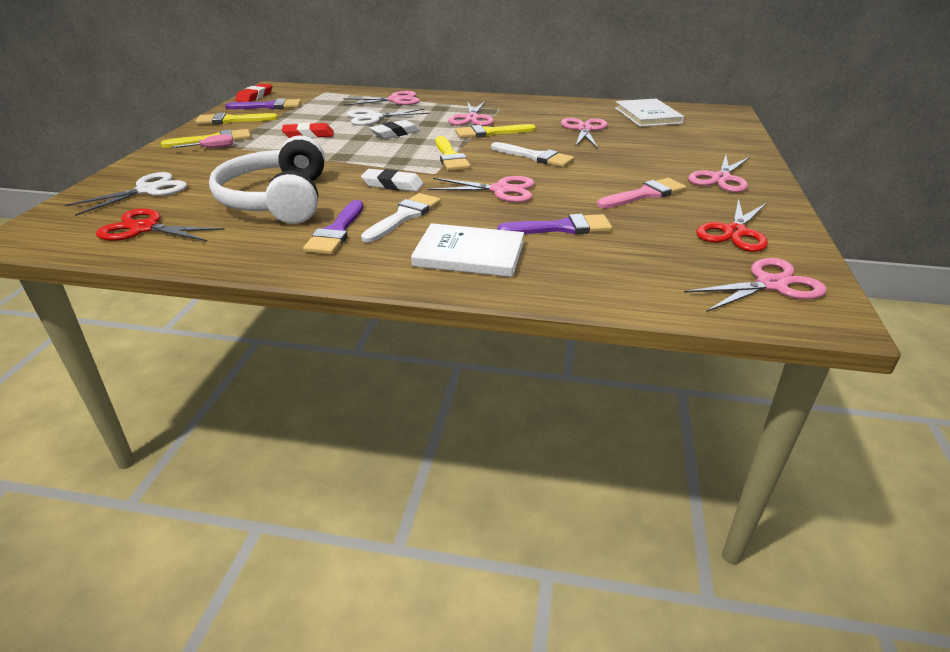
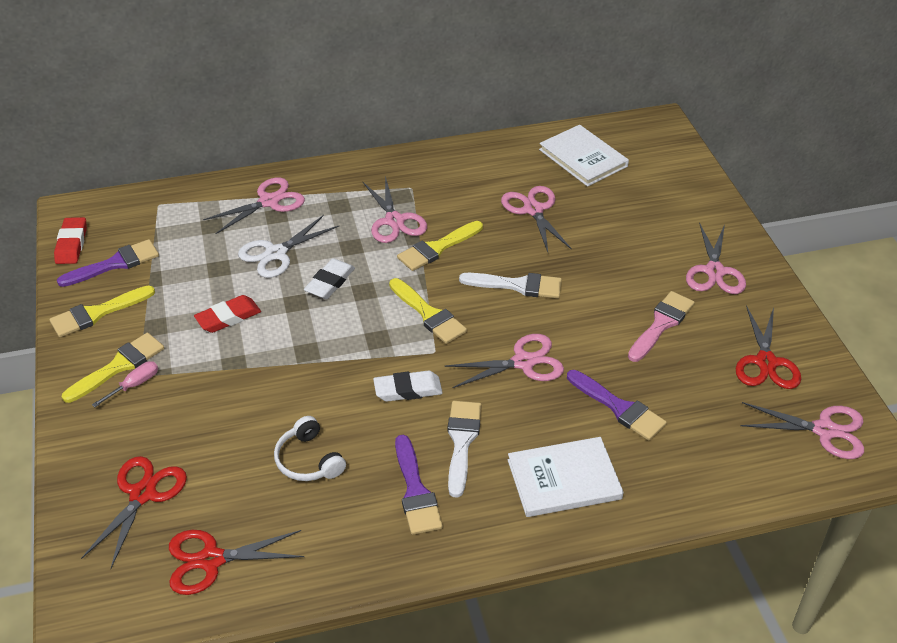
camera: 25 degrees left, 10 degrees up
(148, 190) = (143, 494): white scissors -> red scissors
(277, 200) = (308, 460): white headphones -> white headphones, size x0.49
(562, 228) = (619, 408): purple brush -> purple brush turned 75 degrees clockwise
(771, 284) = (824, 430): pink scissors -> pink scissors turned 60 degrees clockwise

